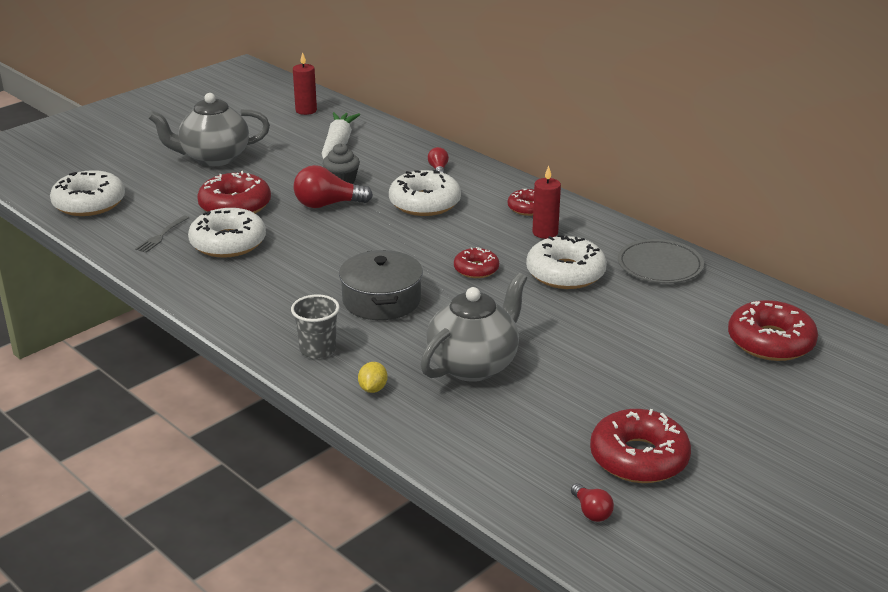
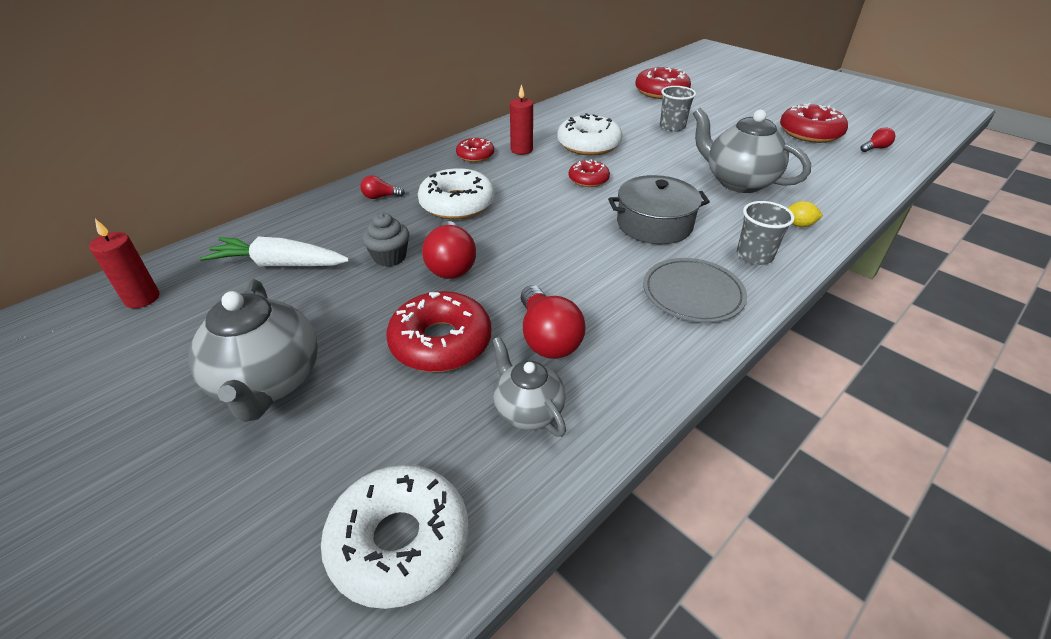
camera: 90 degrees left, 10 degrees up
(161, 235) = (527, 410): grey fork -> grey teapot
(228, 243) = (547, 338): white donut -> red light bulb
(633, 337) = (672, 127): none -> grey cup
(660, 265) = (571, 114): grey plate -> grey plate (692, 293)

